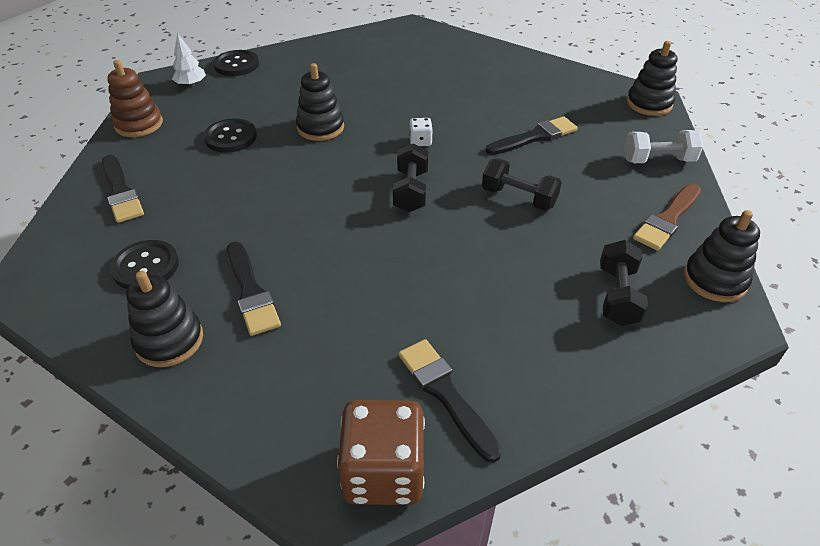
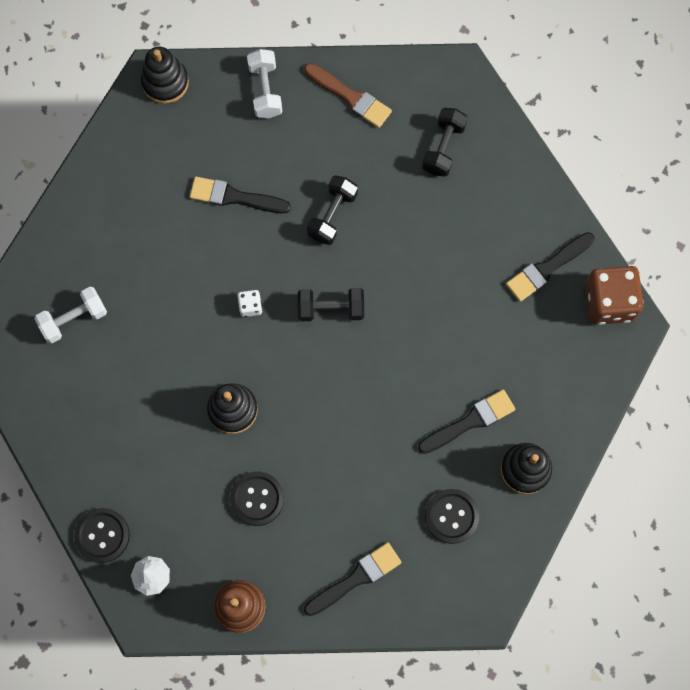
camera: 95 degrees left, 30 degrees up
(420, 57) = (74, 319): none -> white dumbbell
(535, 137) = (234, 197): black brush -> black brush turned 45 degrees counterclockwise
(617, 296) = (443, 148): black dumbbell -> black dumbbell turned 75 degrees counterclockwise
(714, 280) = (419, 76): black stacking toy -> none

